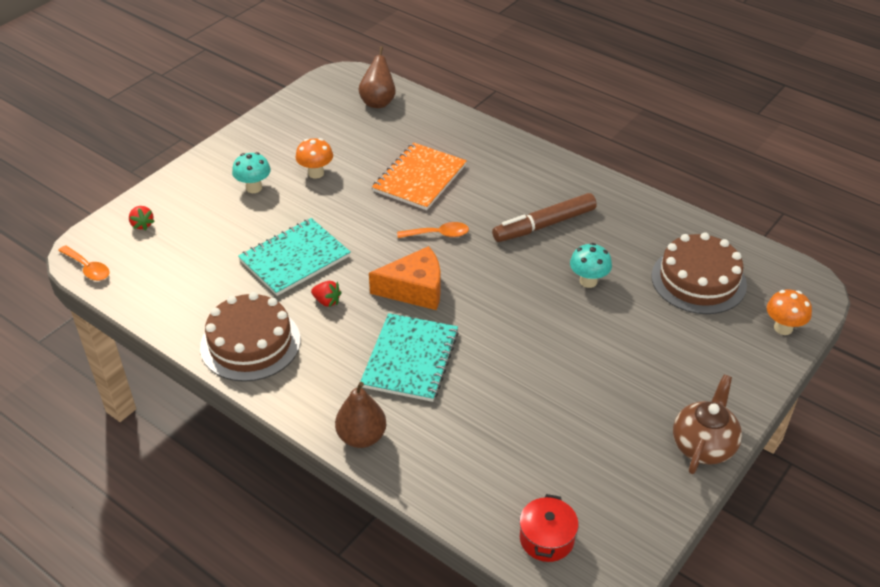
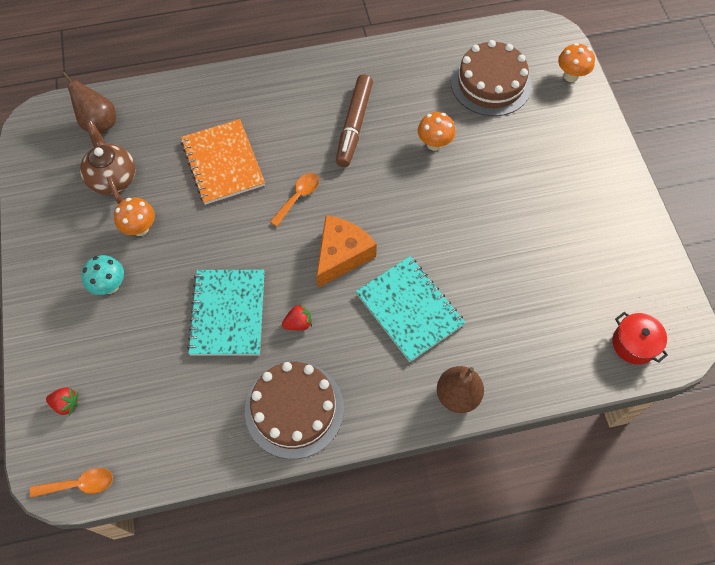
camera: 50 degrees left, 20 degrees up
(588, 281) = (434, 144): turquoise mushroom -> orange mushroom
(703, 445) = (628, 197): brown teapot -> brown teapot (113, 178)

